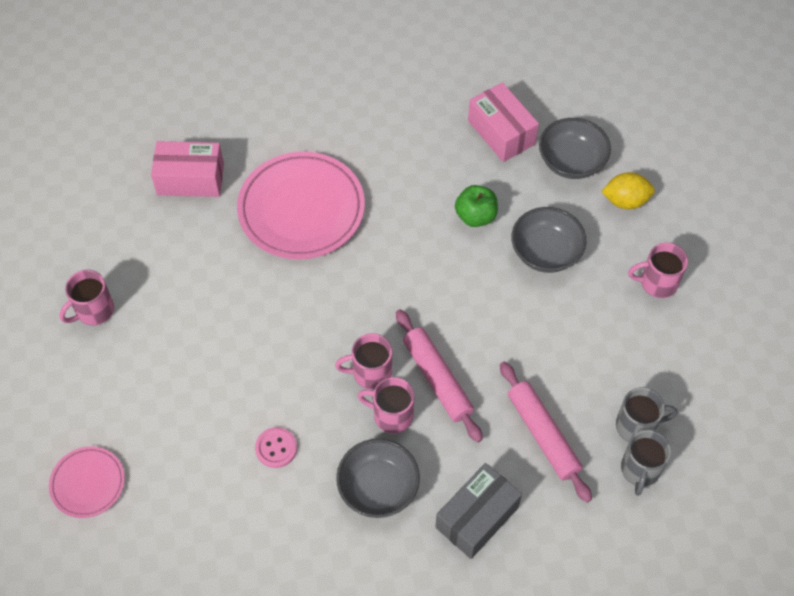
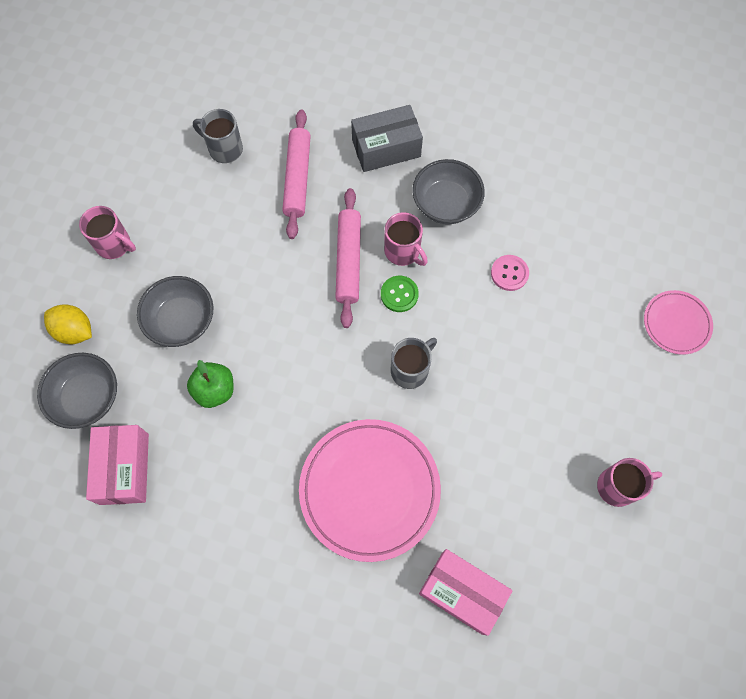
camera: 150 degrees left, 10 degrees up
(370, 373) = (399, 294): pink mug -> green button
(640, 470) = (247, 120): grey mug -> grey mug (410, 370)

